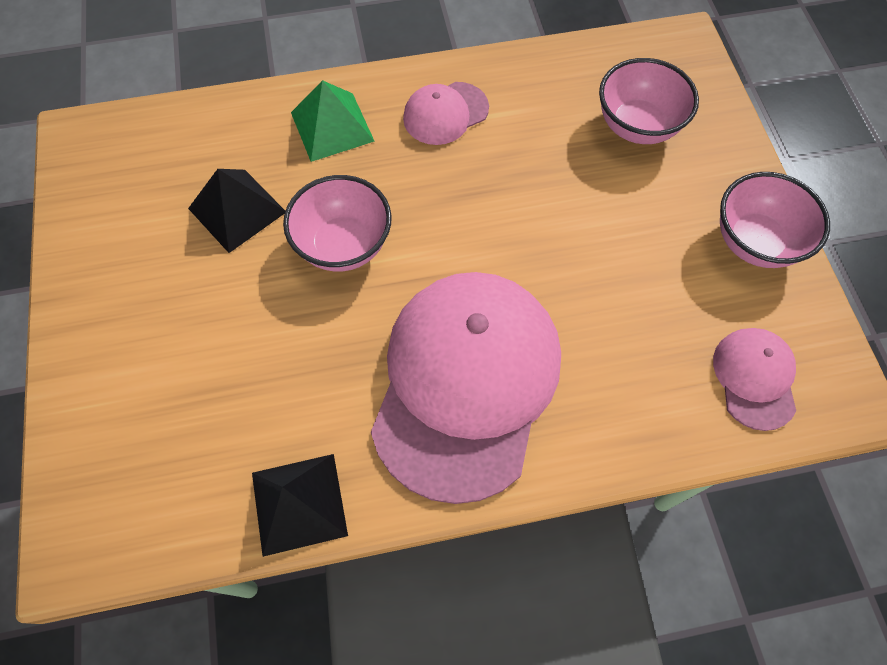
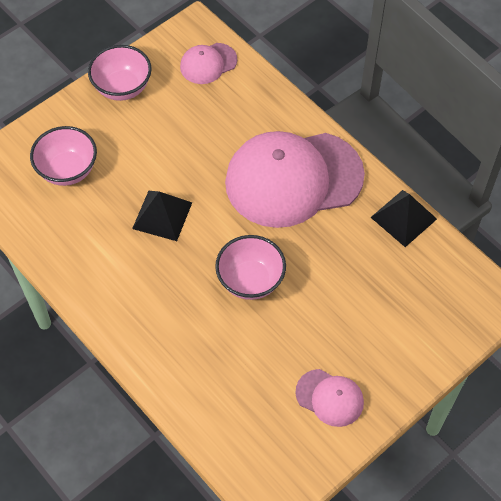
camera: 120 degrees left, 5 degrees down
(237, 210) = (264, 354): black pyramid -> black pyramid (162, 215)
(332, 127) = (167, 338): green pyramid -> none
(445, 113) = (117, 278): pink cap -> pink cap (329, 398)

